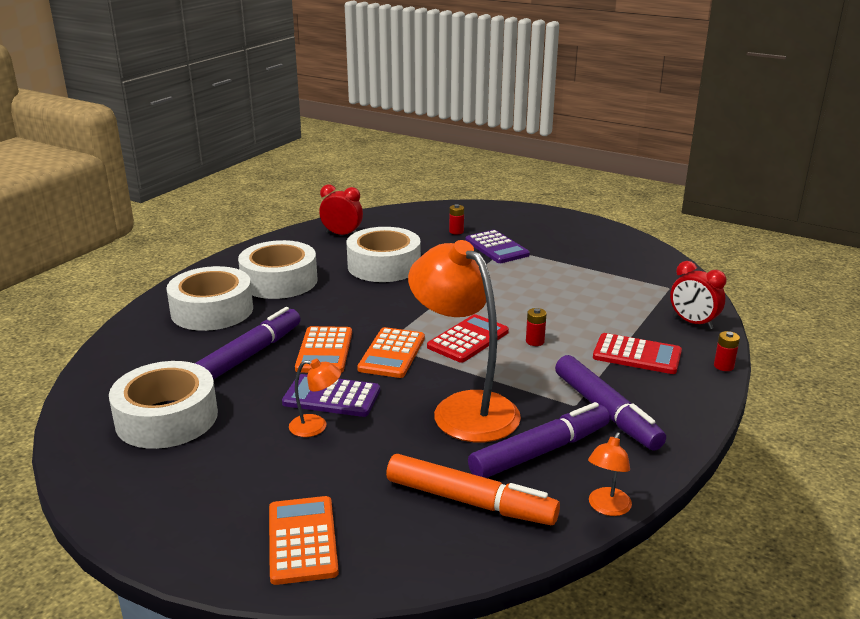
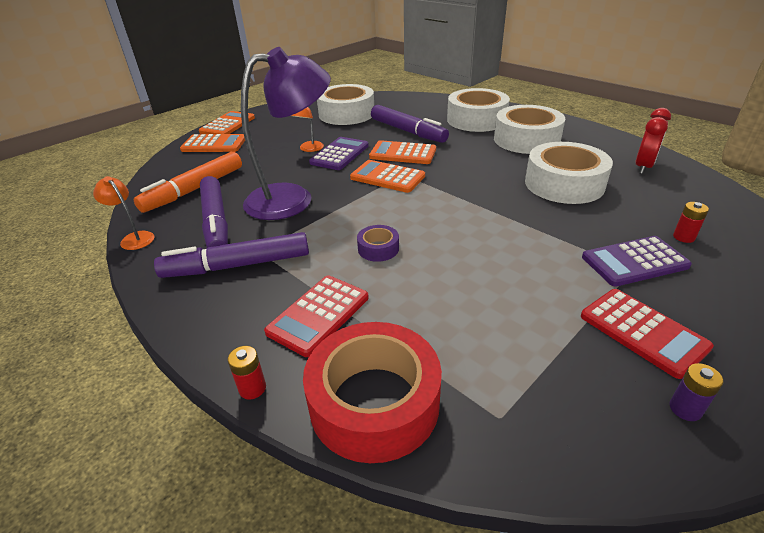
camera: 105 degrees right, 10 degrees up
(202, 555) = (227, 125): none -> orange calculator
(464, 408) = (293, 199): orange lamp -> purple lamp
(468, 339) = (397, 212): red calculator -> red calculator (642, 332)
(535, 341) = (378, 249): red battery -> purple tape
(622, 246) = (685, 409): none -> purple battery
(693, 323) = (374, 402): red clock -> red tape

